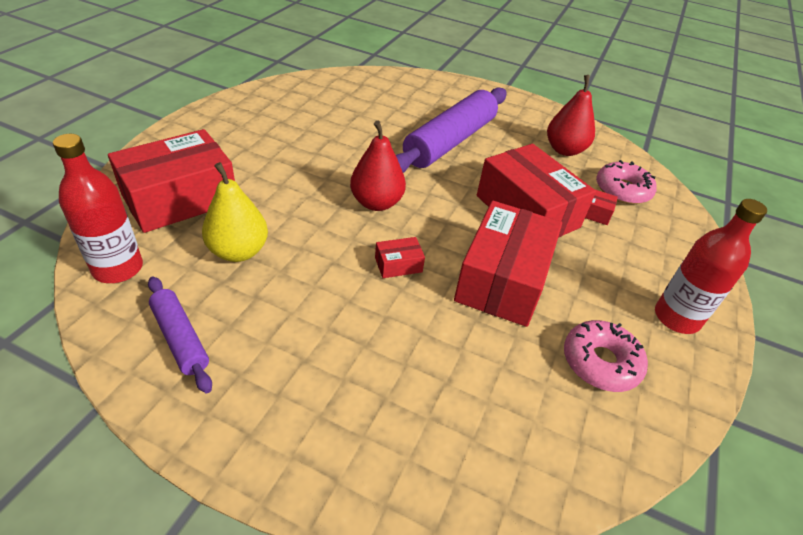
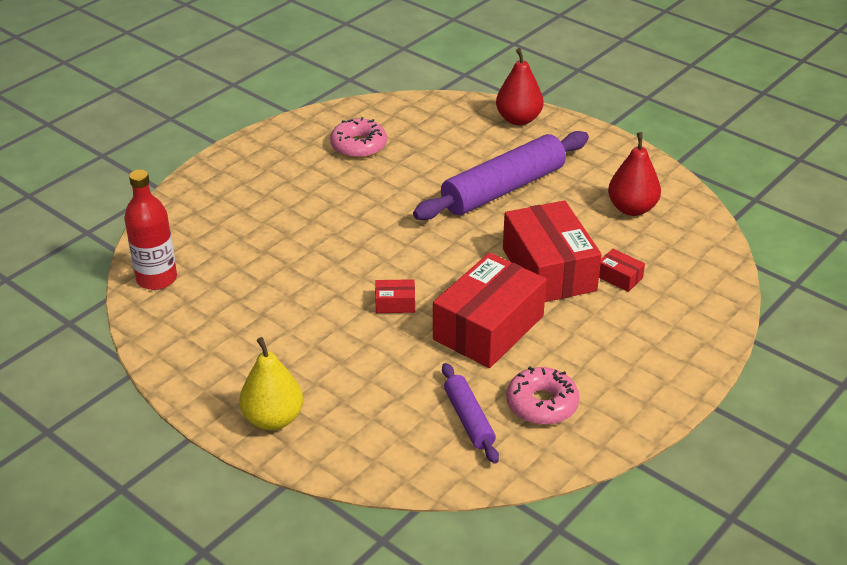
camera: 20 degrees right, 5 degrees down
(180, 198) = (217, 224): red box -> none
(180, 338) = (196, 337): purple rolling pin -> purple rolling pin (469, 419)
(238, 251) = (257, 276): yellow pear -> yellow pear (273, 419)
(376, 203) = (397, 246): red pear -> red pear (518, 119)
(622, 190) = (671, 258): pink donut -> pink donut (358, 146)
(676, 318) = (642, 381): red bottle -> none

